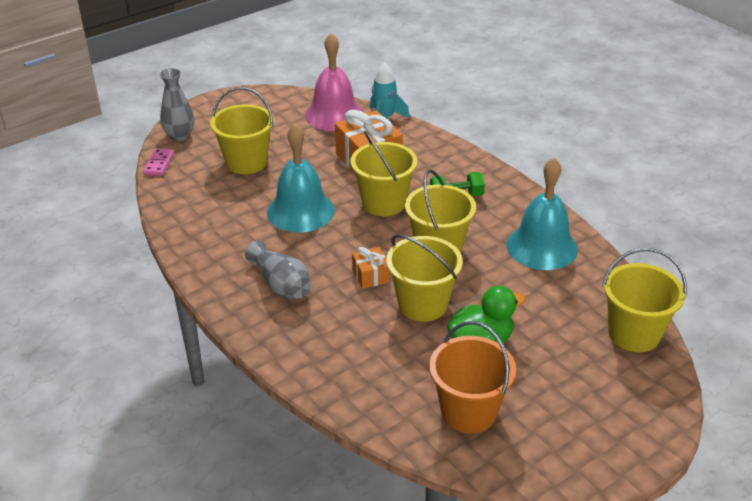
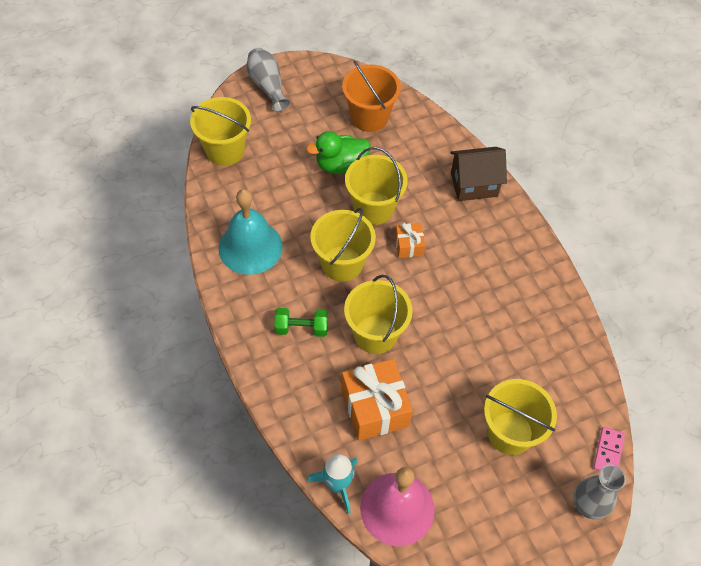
camera: 170 degrees left, 20 degrees up
(281, 284) = (486, 252): grey vase -> grey vase (268, 86)
(300, 211) = (459, 340): turquoise bell -> none
(304, 351) = (474, 185): none -> brown house

